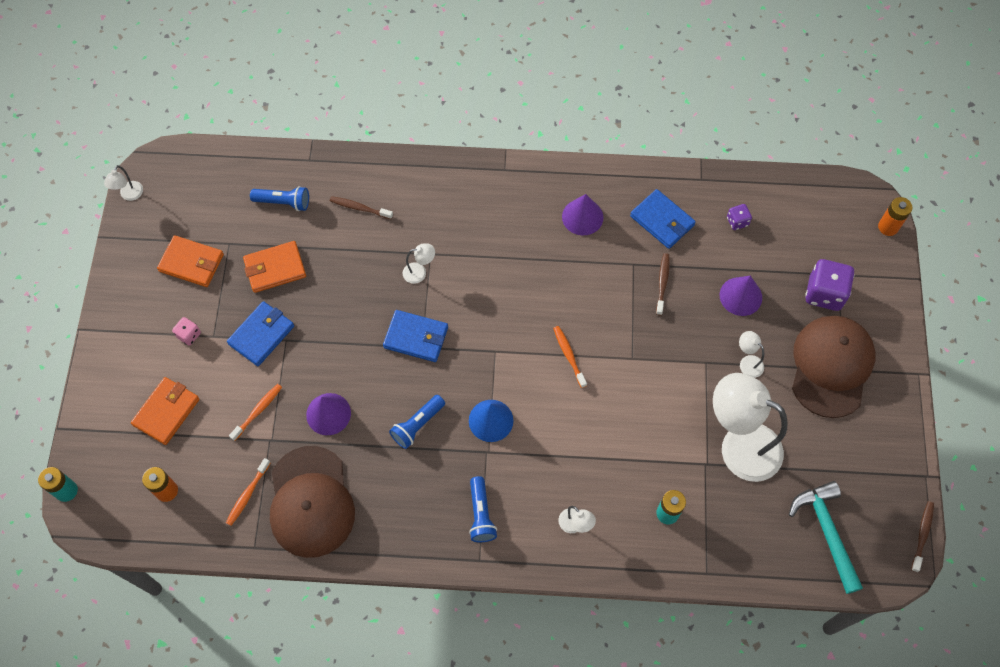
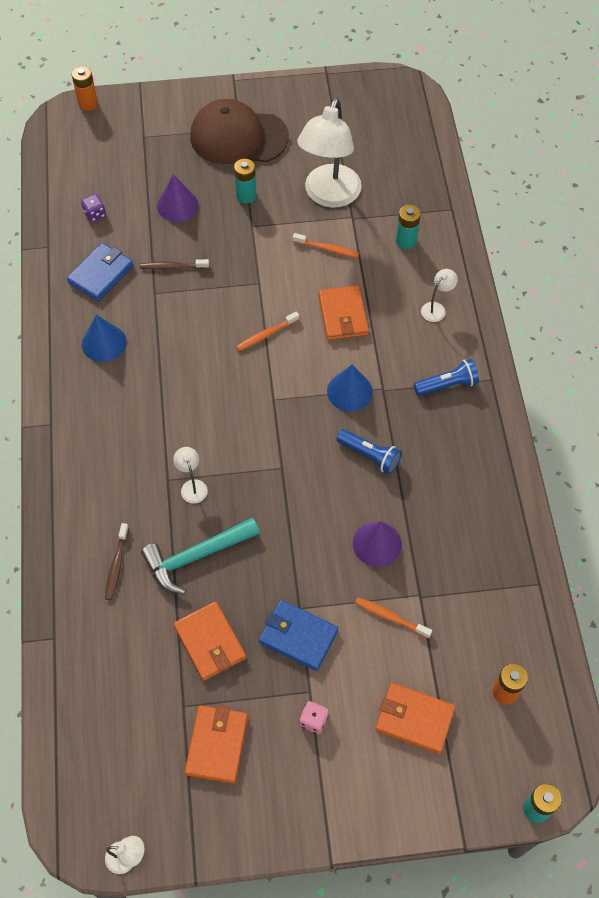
camera: 100 degrees left, 5 degrees down
(247, 494) = (486, 604): orange toothbrush -> orange toothbrush (327, 249)
(283, 202) = (118, 654): blue flashlight -> none
(311, 502) = (476, 539): brown cap -> none
(416, 337) = (271, 475): blue wallet -> none
(581, 430) = (342, 315): none -> orange wallet
(582, 217) = (104, 343): purple cone -> blue cone
(747, 362) = (246, 195): white lamp -> turquoise battery
(824, 293) = (165, 145): purple dice -> none
(826, 532) = (392, 133): turquoise hammer -> turquoise hammer (196, 557)
(922, 535) = (378, 74): brown toothbrush -> none

